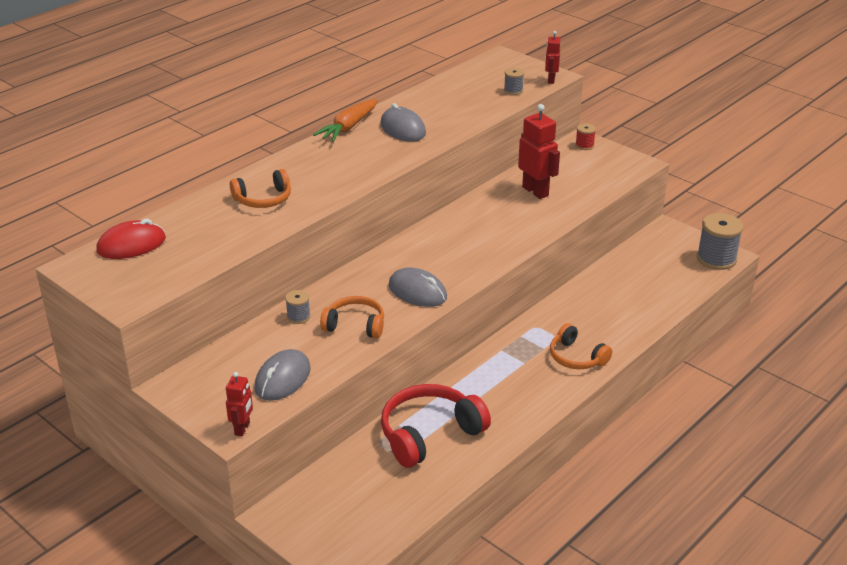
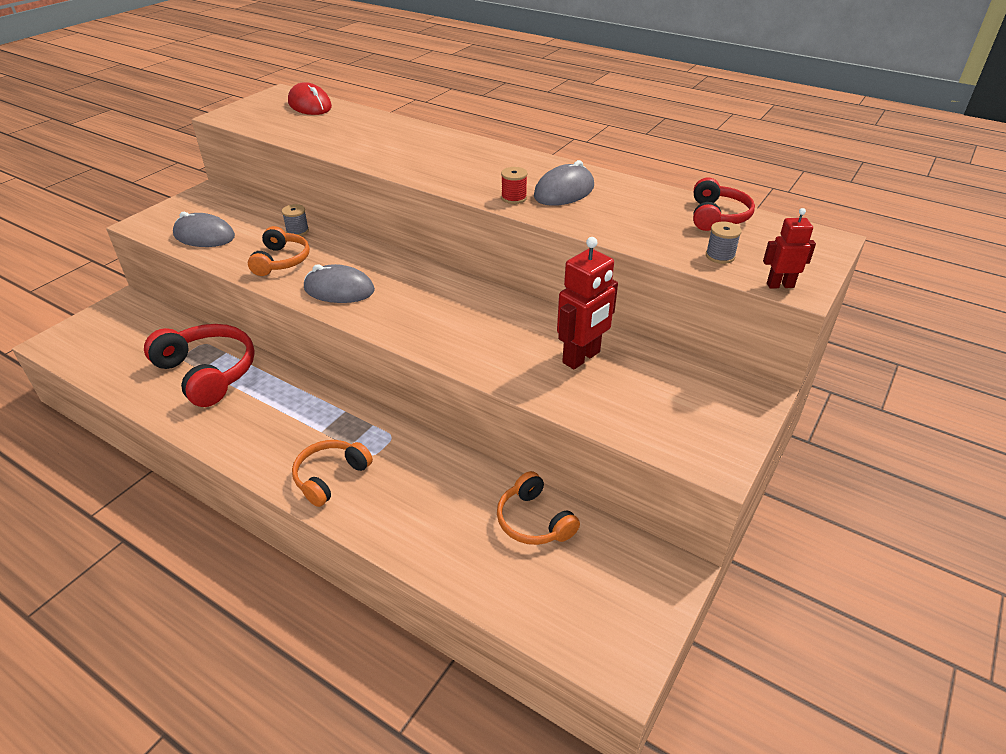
camera: 80 degrees right, 5 degrees up
(242, 428) = (141, 228): red robot -> none
(263, 199) = (390, 141): orange headphones -> orange headphones (534, 521)
(348, 127) = (552, 163): orange carrot -> none
(417, 291) = (339, 290): grey mouse -> grey mouse turned 75 degrees clockwise
(461, 82) = (717, 216): none -> red headphones
(584, 145) = (740, 398): red spool -> red spool (514, 198)
(716, 259) = (606, 646): grey spool -> none

